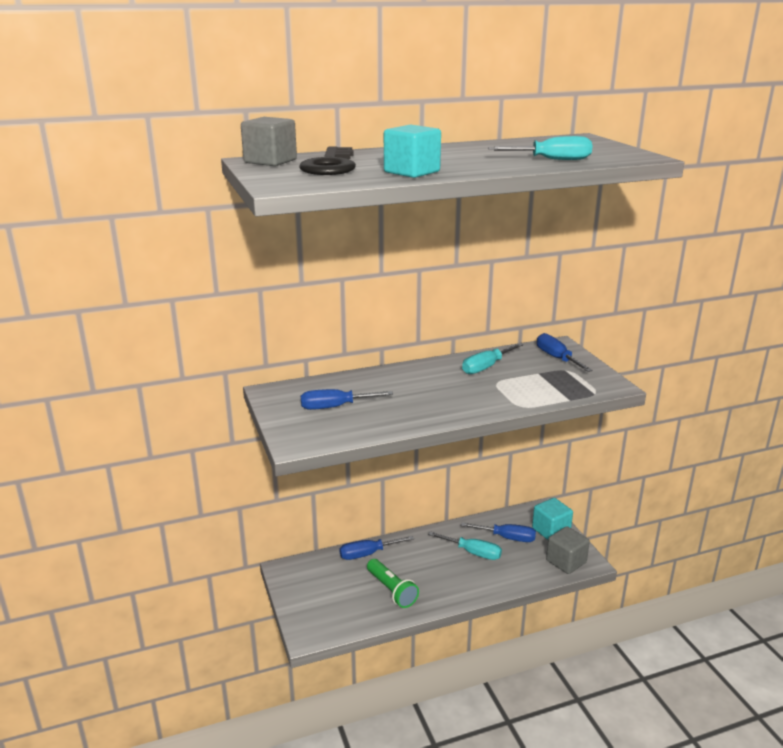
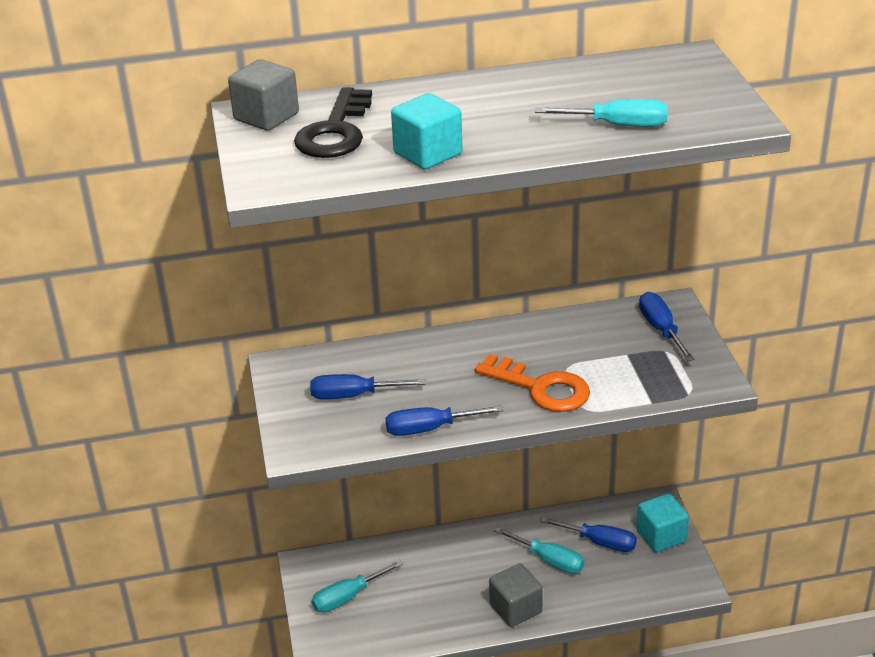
camera: 10 degrees right, 10 degrees up
(367, 554) = (413, 551): blue screwdriver -> blue screwdriver (429, 429)
(391, 590) = (434, 604): green flashlight -> none
(482, 395) = (541, 388): none -> orange key
(486, 367) = (561, 340): turquoise screwdriver -> turquoise screwdriver (347, 597)
(566, 561) = (668, 583): grey cube -> grey cube (515, 608)

